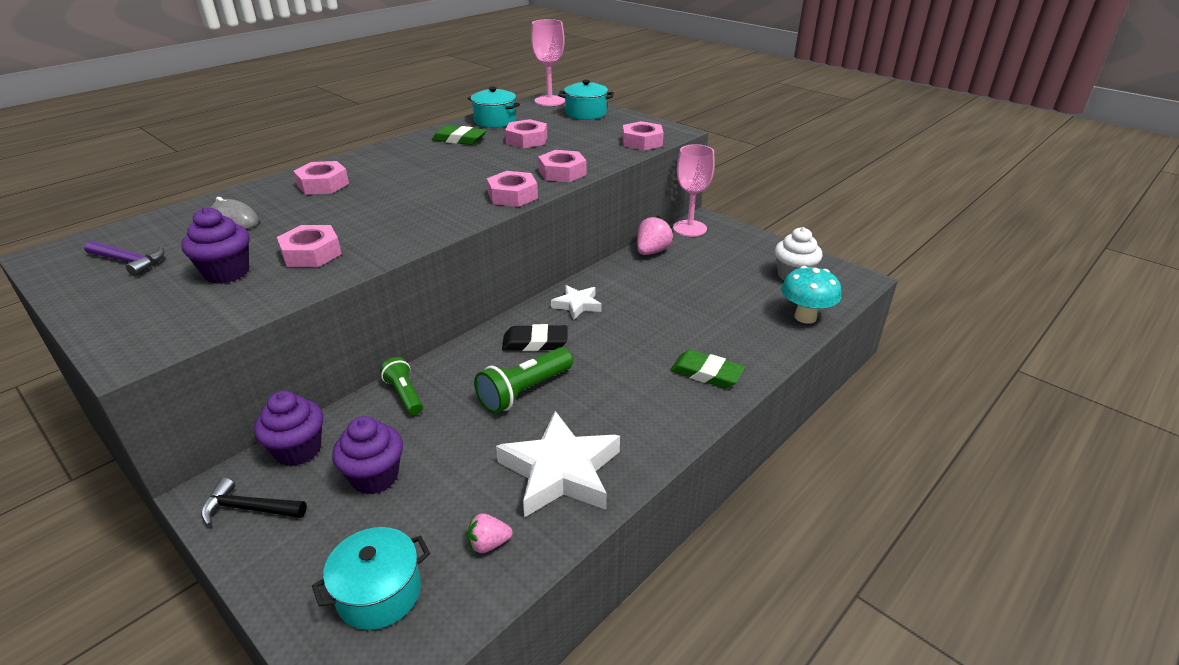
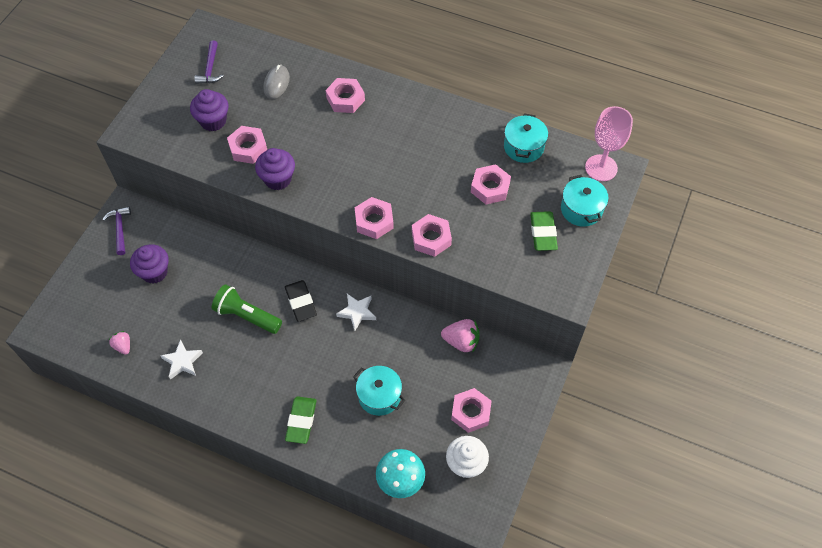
camera: 70 degrees right, 25 degrees up
(249, 508) = (120, 229): black hammer -> purple hammer
(298, 450) = (164, 226): purple cupcake -> purple cupcake (278, 179)
(379, 593) = (84, 312): turquoise pot -> turquoise pot (379, 396)
(404, 395) = (224, 252): green flashlight -> none
(459, 139) = (468, 140): green eraser -> green eraser (543, 233)
(560, 471) = (182, 361): white star -> white star, size x0.54
(642, 142) = (528, 277): pink nut -> pink nut (470, 412)
(689, 228) = (519, 361): pink goblet -> none

